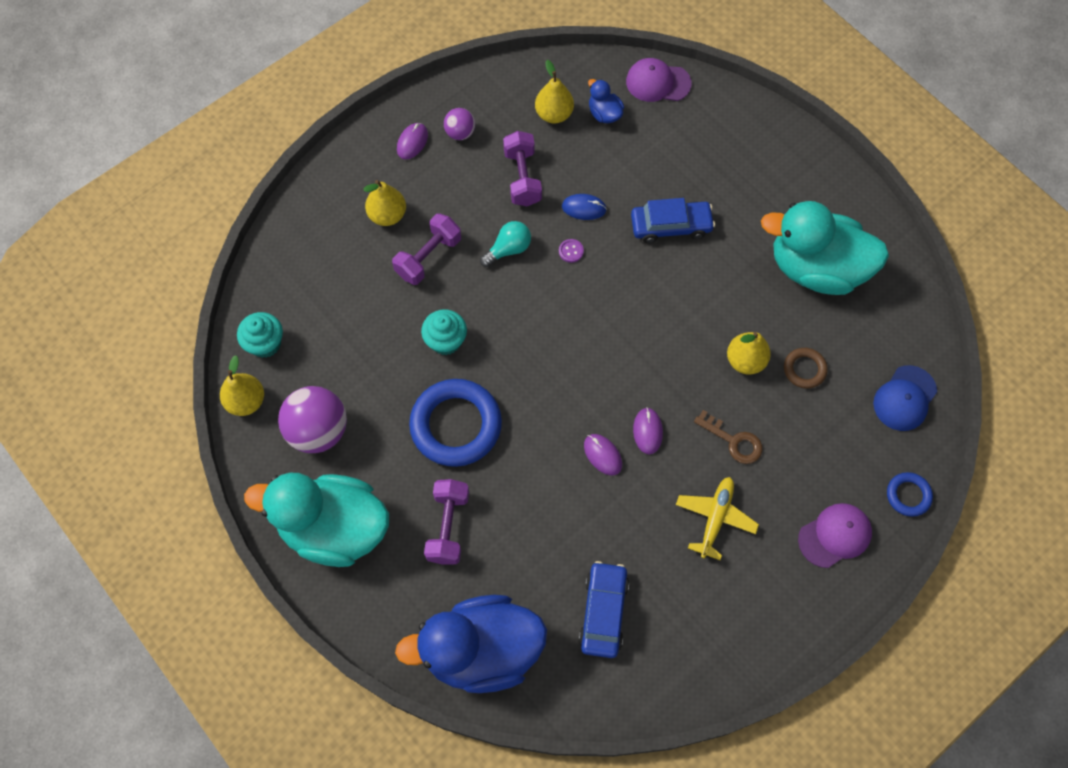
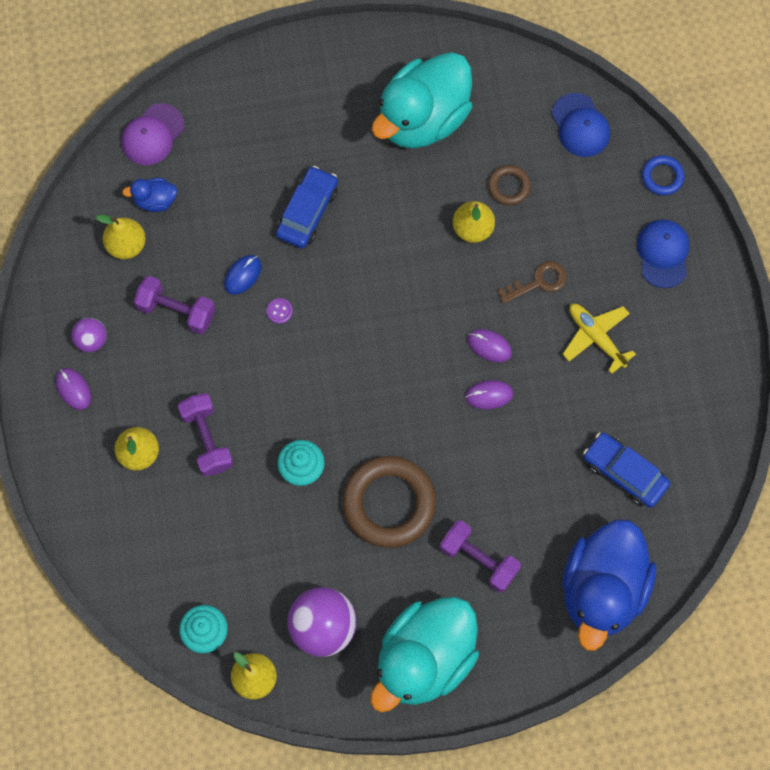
camera: 60 degrees left, 5 degrees up
(456, 425) = (389, 503): blue ring -> brown ring
(508, 249) = (243, 364): turquoise light bulb -> none
(835, 535) = (663, 254): purple cap -> blue cap

